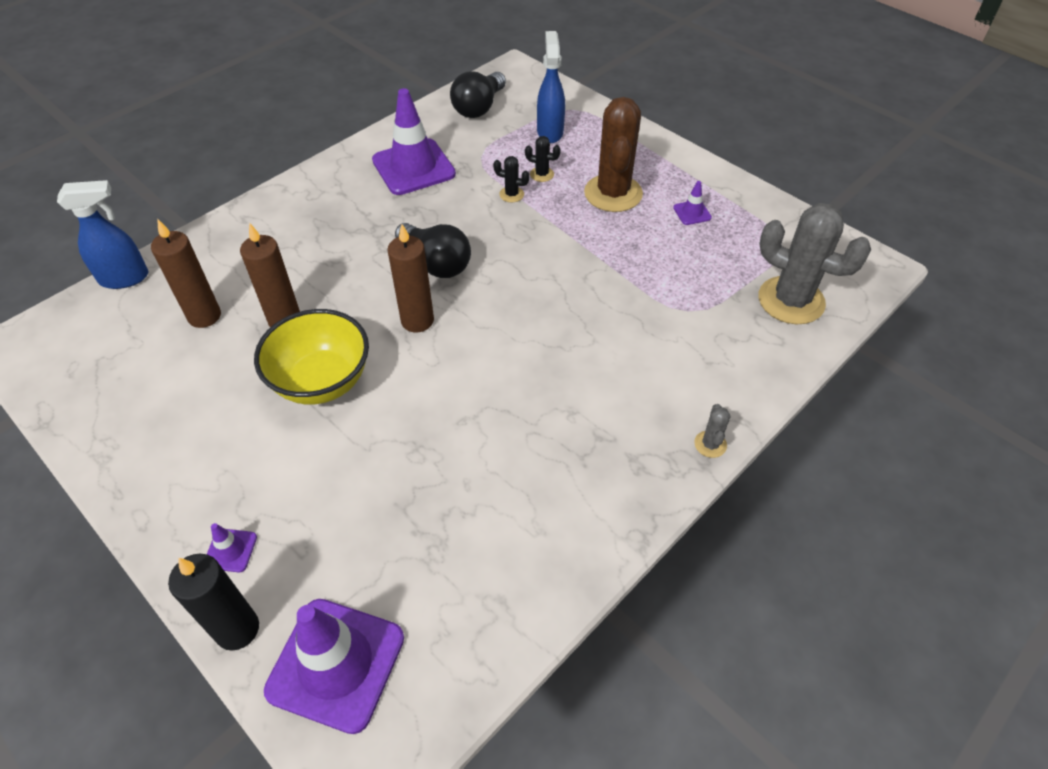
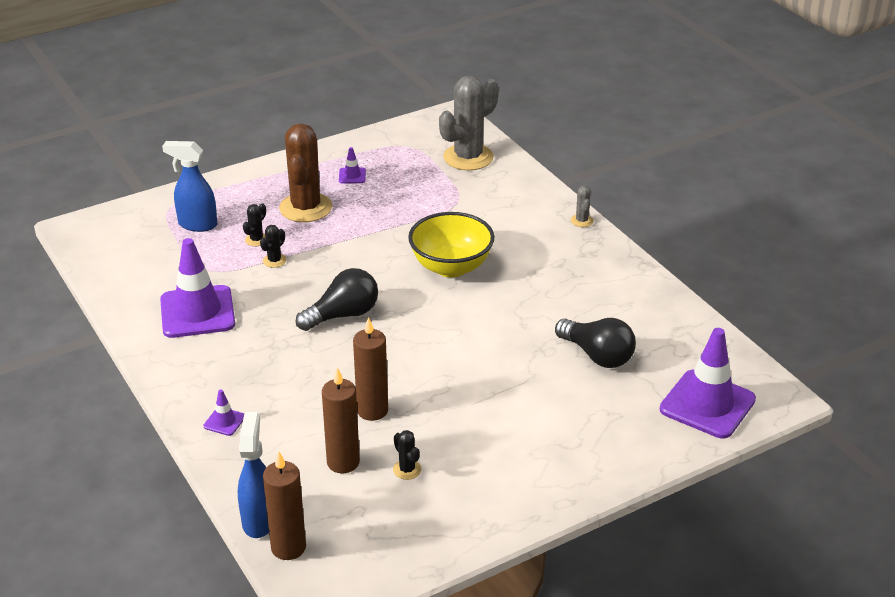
camera: 75 degrees left, 15 degrees down
(194, 367) = (407, 470): none -> black cactus
(230, 550) = (607, 451): purple traffic cone -> purple traffic cone (224, 421)
(237, 629) = (673, 450): black candle -> none
(322, 381) = (455, 393): yellow bowl -> yellow bowl (451, 267)
(417, 320) = (408, 334): brown candle -> brown candle (288, 547)
(479, 108) = (127, 259): black light bulb -> black light bulb (597, 355)
(613, 193) = (305, 208): brown cactus -> brown cactus turned 75 degrees clockwise
(710, 444) = (582, 221): grey cactus -> grey cactus turned 60 degrees clockwise

